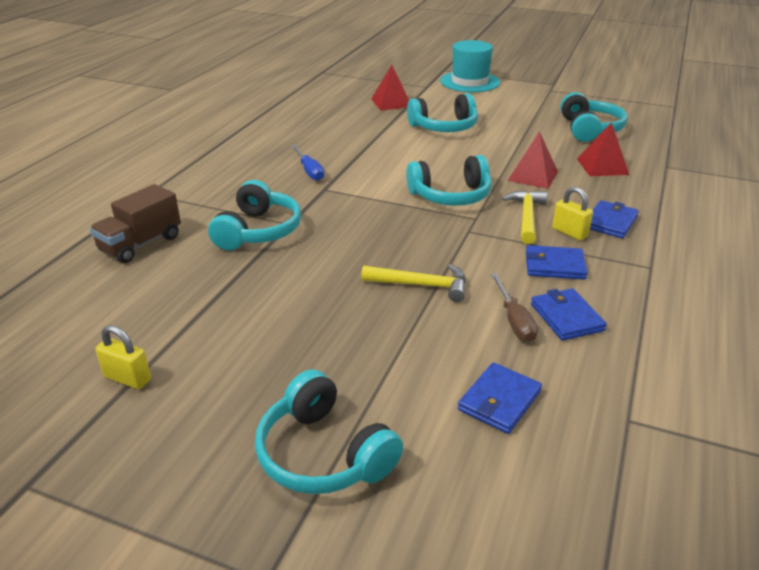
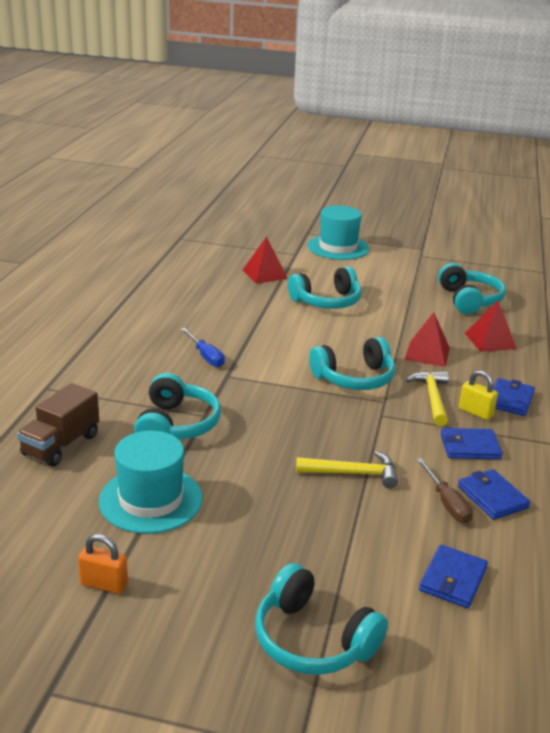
camera: 10 degrees left, 5 degrees down
(128, 378) = (104, 584): yellow padlock -> orange padlock
(206, 299) = (151, 499): none -> turquoise hat

